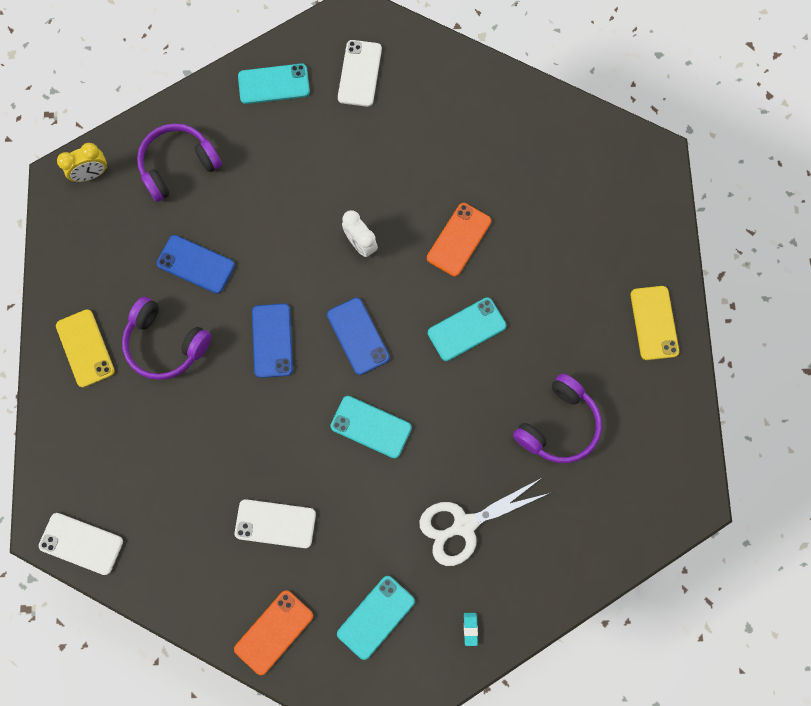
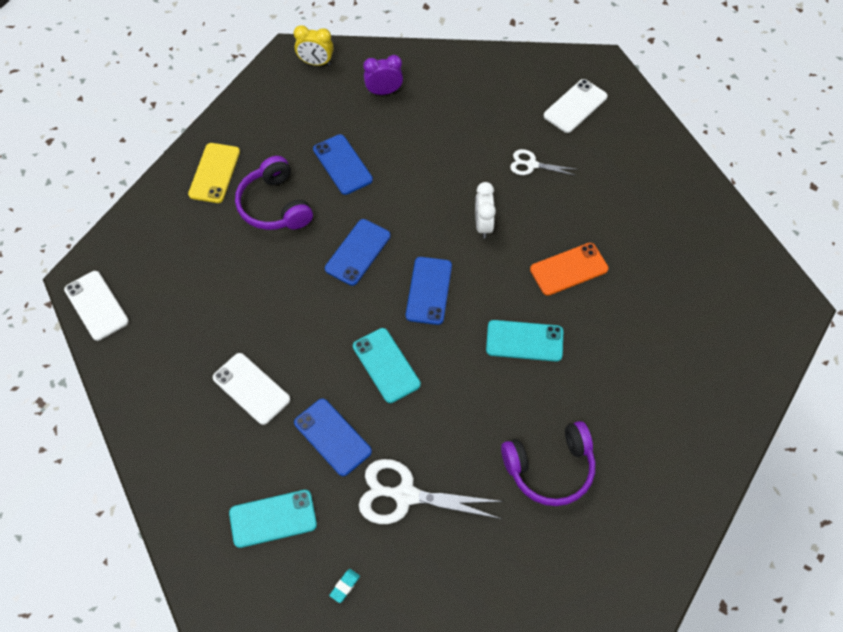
camera: 35 degrees right, 15 degrees down
(178, 165) = (384, 91): purple headphones -> purple clock
(274, 84) = (500, 77): turquoise phone -> none
(274, 632) = (182, 472): orange phone -> none
(361, 157) = (531, 164): none -> white scissors
(373, 518) = (332, 437): none -> blue phone
(654, 323) = (700, 440): yellow phone -> none

